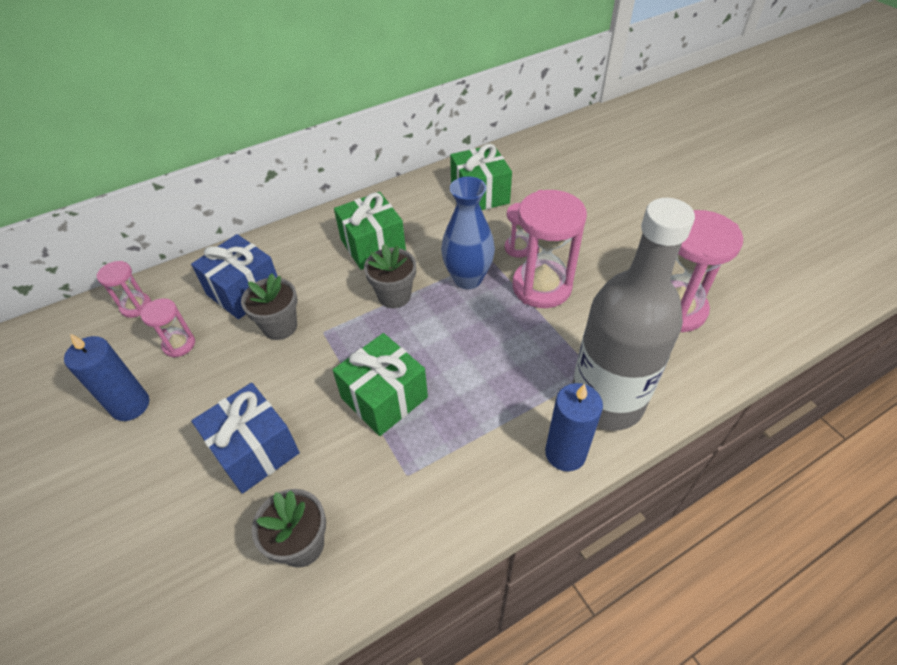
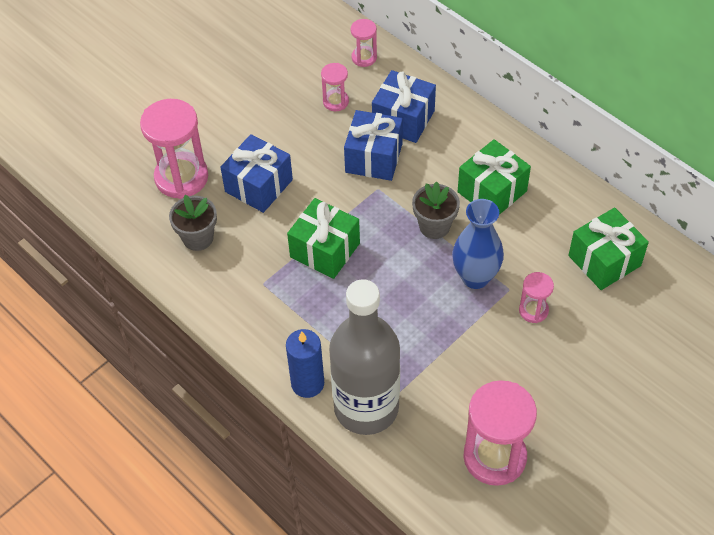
camera: 75 degrees right, 5 degrees up
(130, 405) = (275, 99): blue candle -> none
(280, 326) = (374, 158): grey flower pot -> blue gift
(541, 287) = (486, 339): pink hourglass -> pink hourglass (181, 177)

